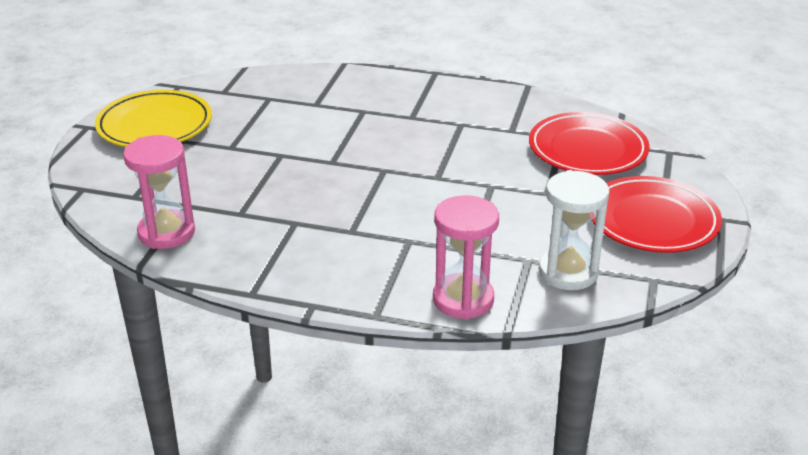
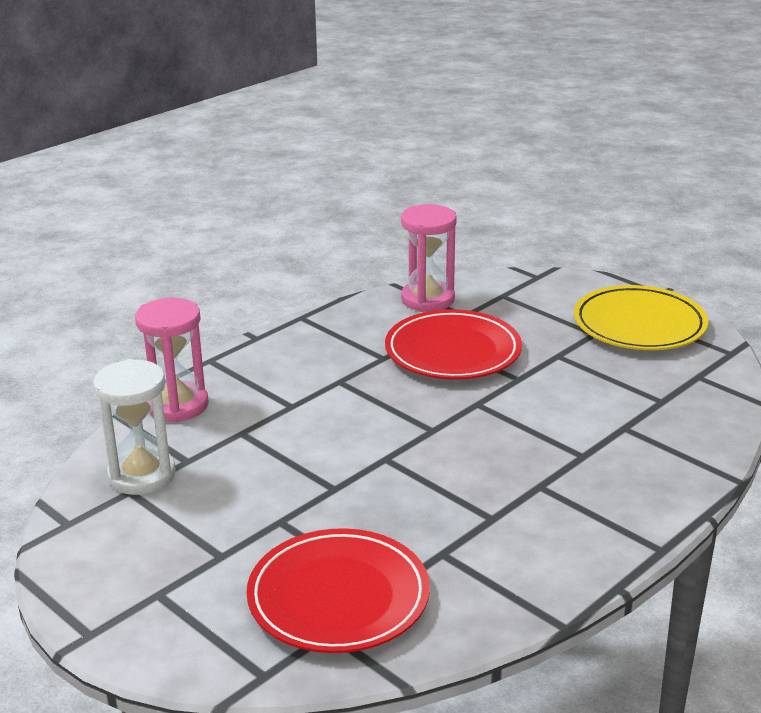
camera: 120 degrees right, 5 degrees down
(652, 220) = (149, 574): red plate -> red plate (453, 352)

